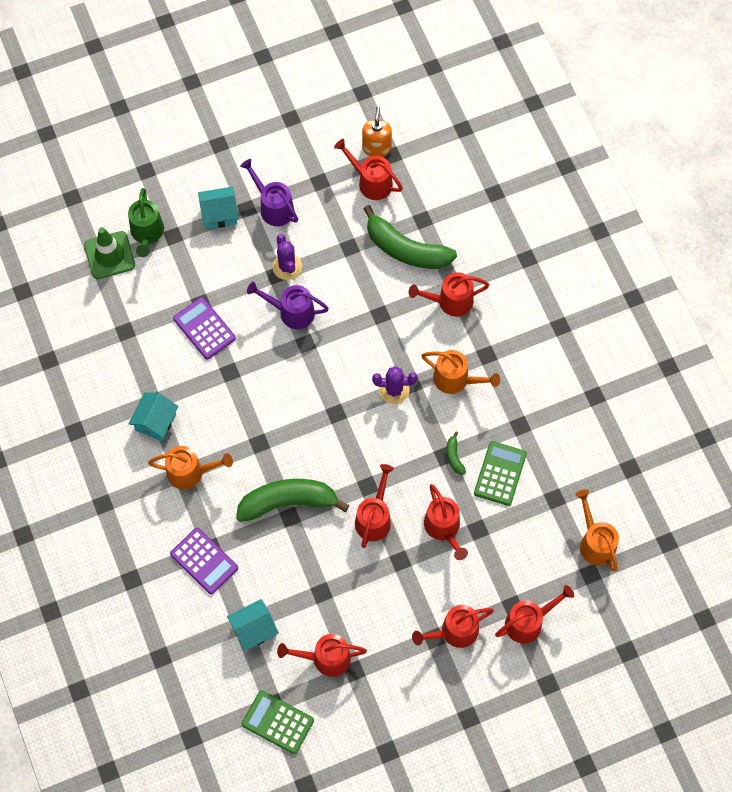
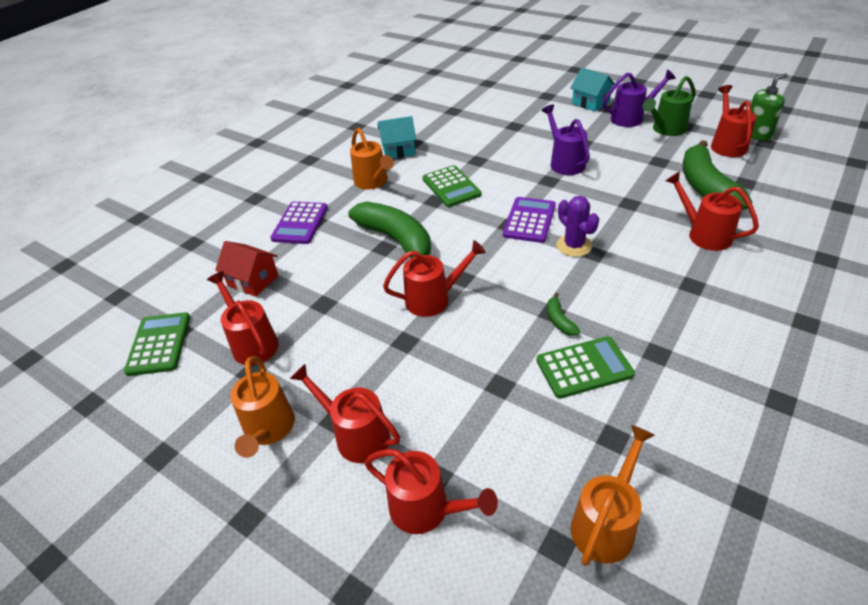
camera: 60 degrees right, 25 degrees down
(109, 255) = (499, 83): green traffic cone -> none
(147, 234) = (533, 88): green watering can -> green watering can (666, 130)
(204, 328) = (497, 135): purple calculator -> purple calculator (529, 220)
(251, 418) = (451, 187): none -> green calculator
(254, 629) = (253, 280): turquoise house -> red house
(273, 207) = (631, 118): purple watering can -> purple watering can turned 60 degrees clockwise
(287, 267) = (597, 144): purple cactus -> none
(376, 148) = (757, 134): orange soap dispenser -> green soap dispenser
(444, 528) = (473, 356): red watering can -> none
(454, 456) = (559, 320): green banana -> green banana turned 60 degrees counterclockwise
(456, 380) = (638, 278): orange watering can -> orange watering can (268, 430)

